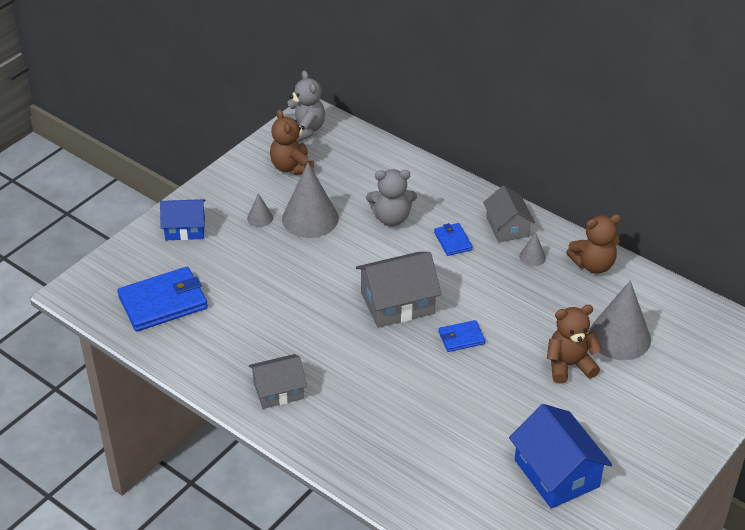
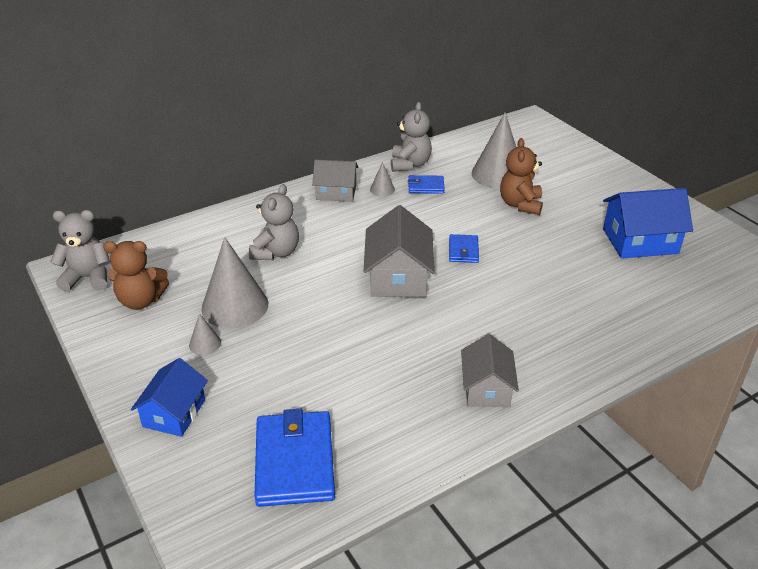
camera: 70 degrees left, 5 degrees down
(453, 241) = (334, 225): blue wallet -> blue wallet (426, 186)
(593, 265) = (410, 164): brown teddy bear -> grey teddy bear

